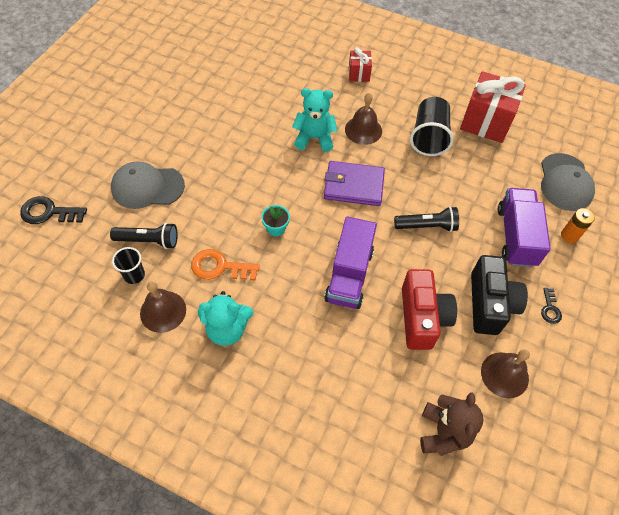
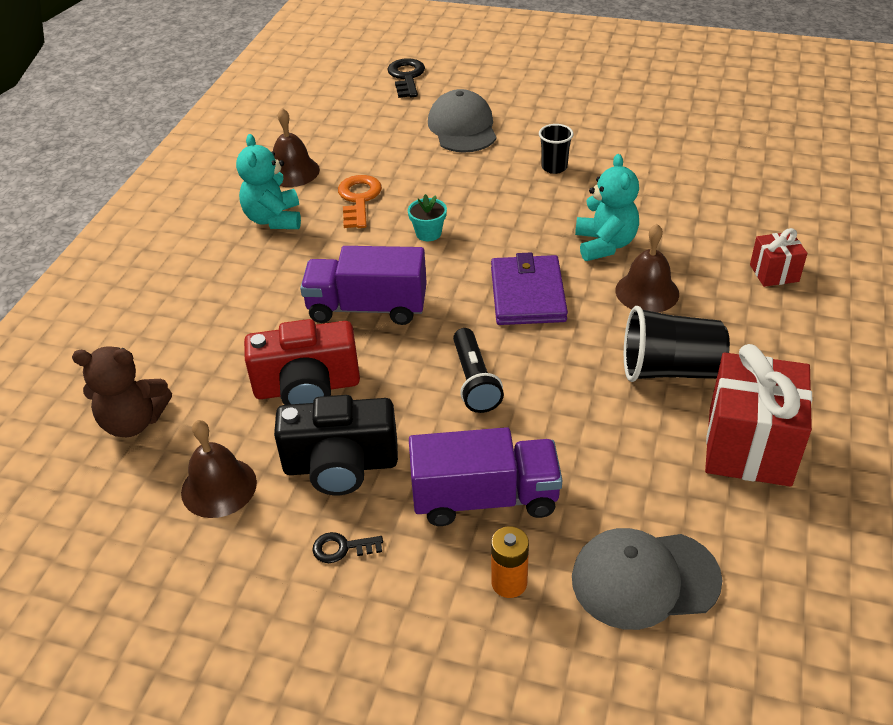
camera: 85 degrees right, 15 degrees down
(134, 275) = (336, 144): black cup -> black cup (554, 167)
(148, 241) = (385, 144): black flashlight -> none

